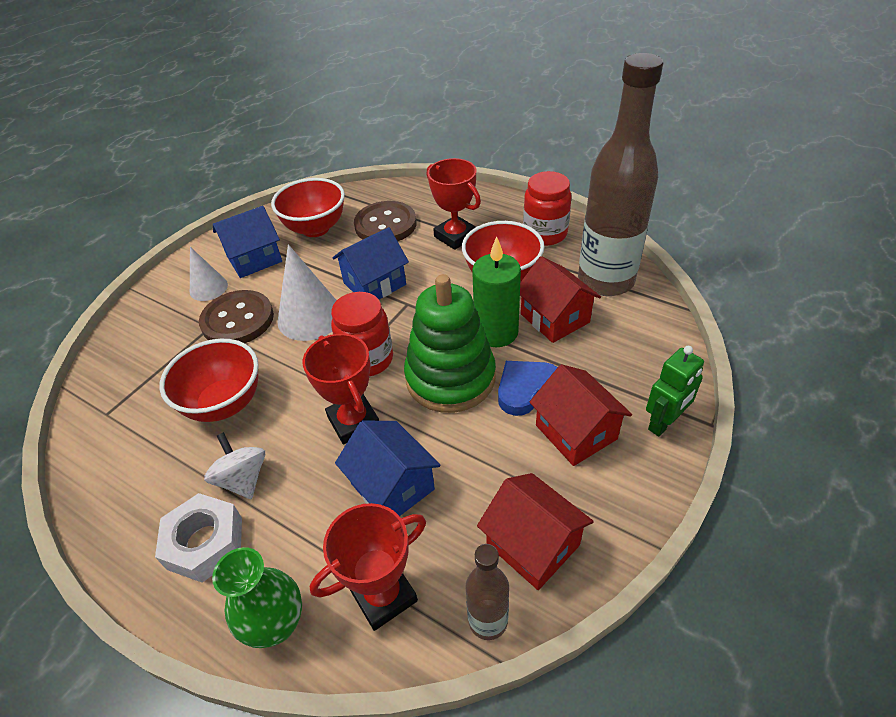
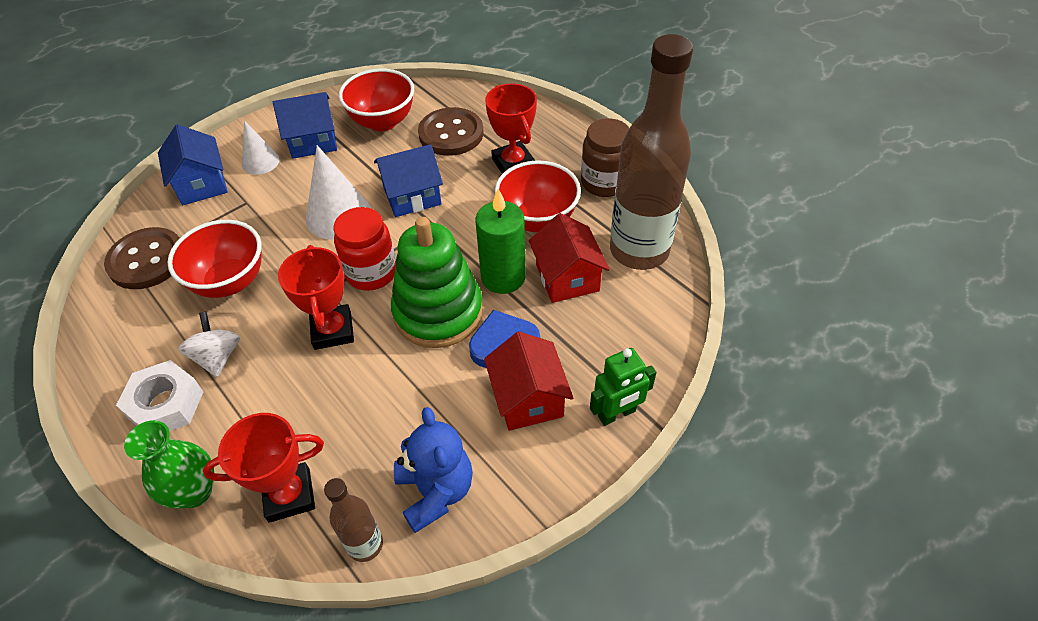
camera: 15 degrees right, 5 degrees up
(237, 320) = (273, 201): brown button -> brown button (147, 260)
(392, 486) = (339, 401): blue house -> blue house (201, 184)
(532, 544) = (435, 491): red house -> blue teddy bear
(545, 234) = (604, 183): red jar -> brown jar

